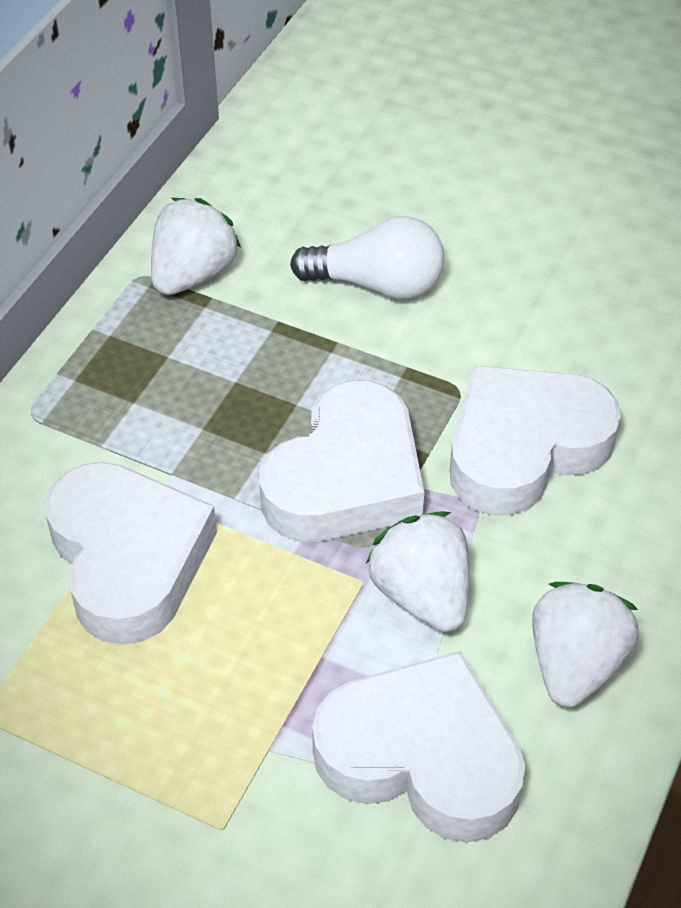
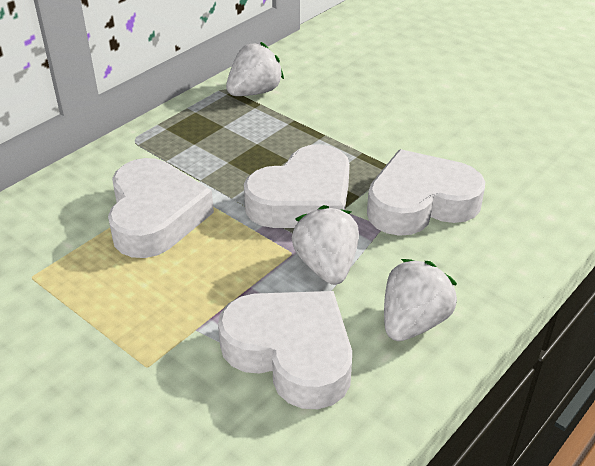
camera: 15 degrees right, 10 degrees down
(377, 284) = (359, 112): white light bulb -> none

